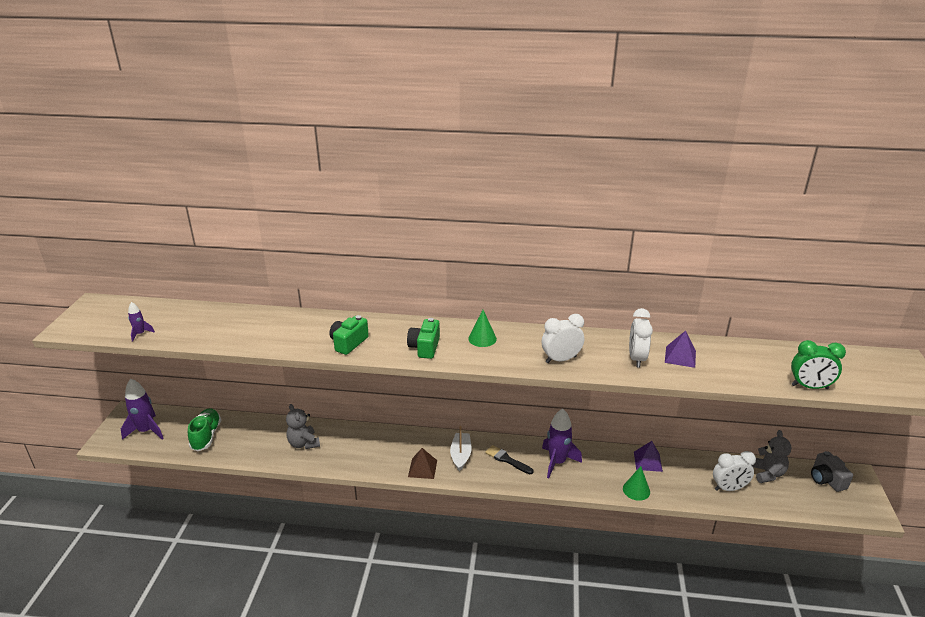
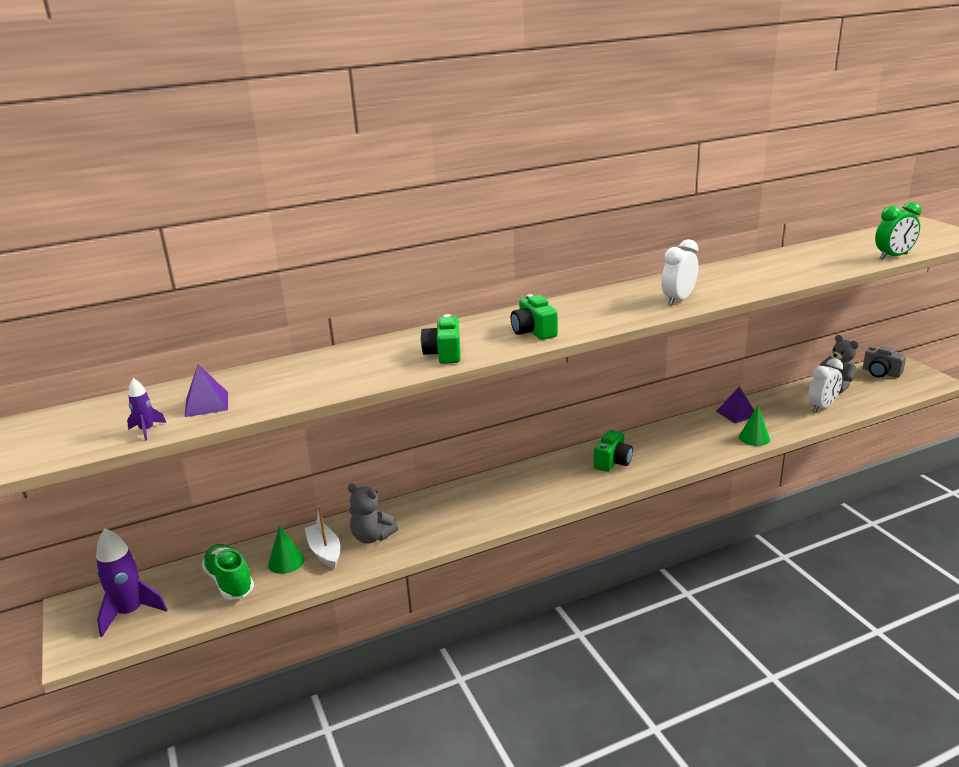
camera: 30 degrees left, 5 degrees down
(422, 468) = (537, 503): brown pyramid -> none
(461, 455) = (562, 476): white boat -> white boat (325, 551)
(482, 338) = (580, 308): green cone -> green cone (286, 562)
(507, 460) = (612, 462): black brush -> green camera
(557, 462) = (661, 445): purple rocket -> none
(636, 358) = (739, 280): white clock -> none
(680, 356) = (771, 268): purple pyramid -> purple pyramid (206, 404)

